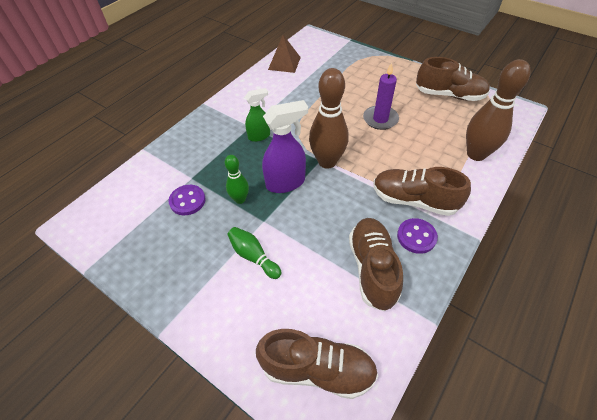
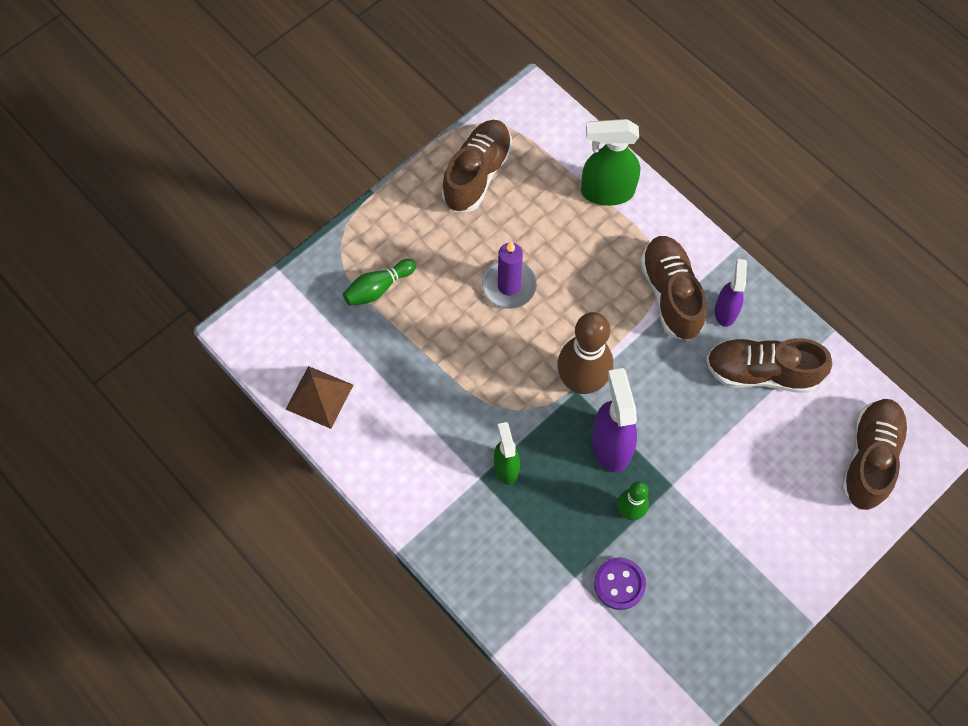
camera: 80 degrees left, 15 degrees up
(253, 256) = (725, 504): green bowling pin -> green bowling pin (378, 288)
(414, 200) = (670, 294): brown shoe -> brown shoe turned 135 degrees clockwise
(416, 237) = (725, 311): purple button -> purple spray bottle
(476, 154) = (606, 191): brown bowling pin -> green spray bottle

